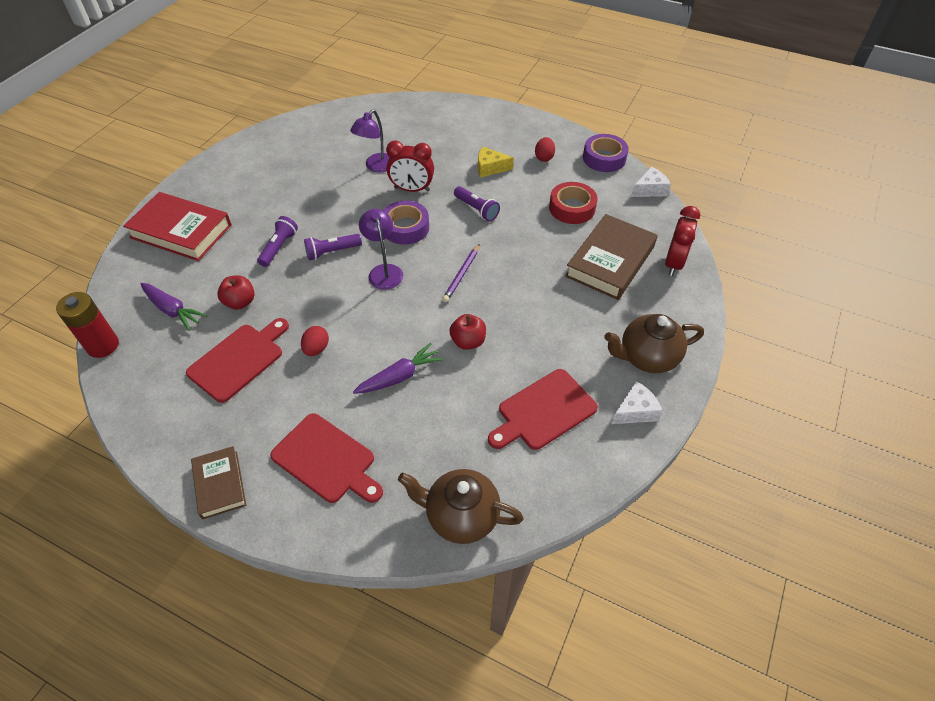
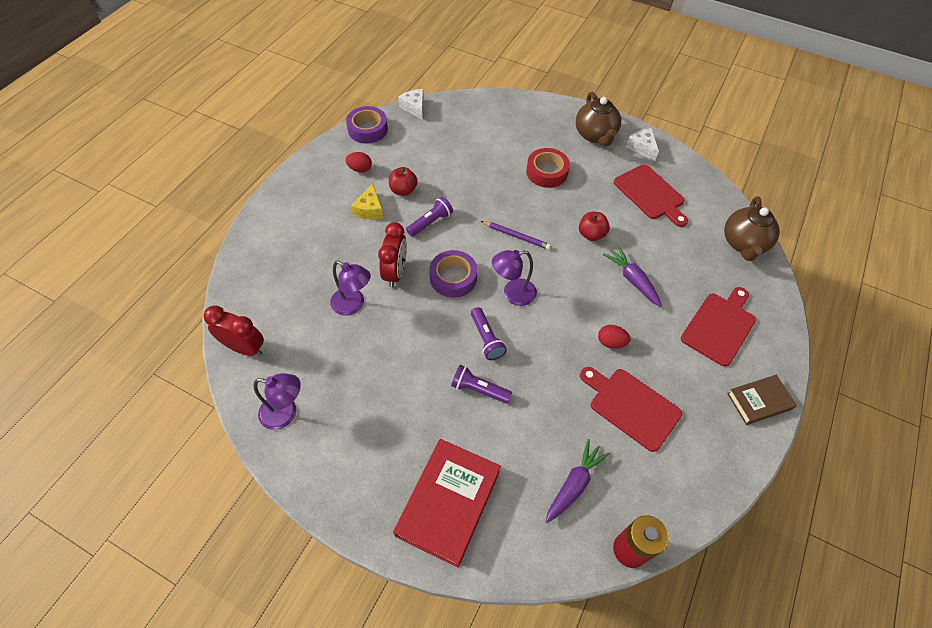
camera: 90 degrees left, 5 degrees up
(240, 302) = (559, 417): red apple -> red apple (403, 190)
(278, 142) = (286, 413): none -> purple lamp
(572, 208) = (434, 157): red tape -> red tape (547, 172)
(610, 261) = (500, 142): brown book -> none
(674, 263) = (502, 108): red clock -> red clock (244, 348)

